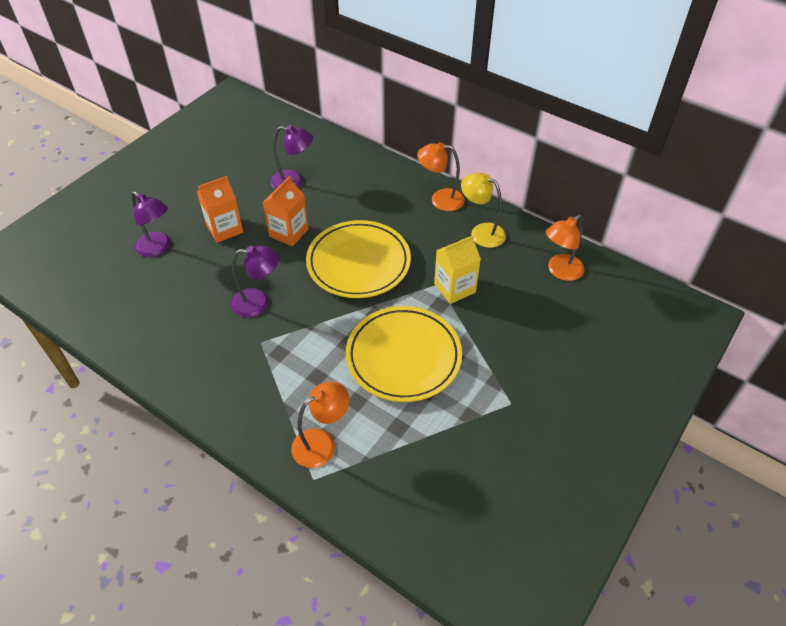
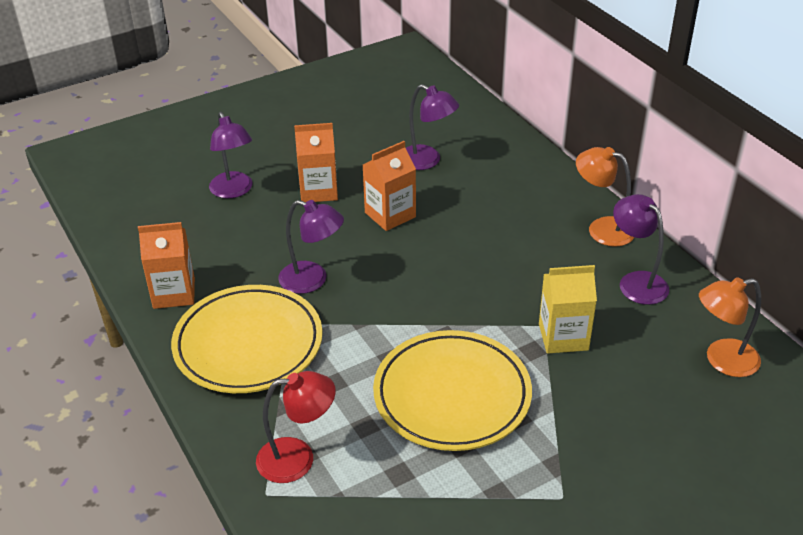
camera: 25 degrees right, 10 degrees down
(156, 347) = (174, 293): none -> orange carton
(322, 443) = (298, 458): orange lamp -> red lamp
(358, 263) = (455, 272): yellow plate -> yellow plate (248, 344)
(481, 232) = (636, 282): yellow lamp -> purple lamp

